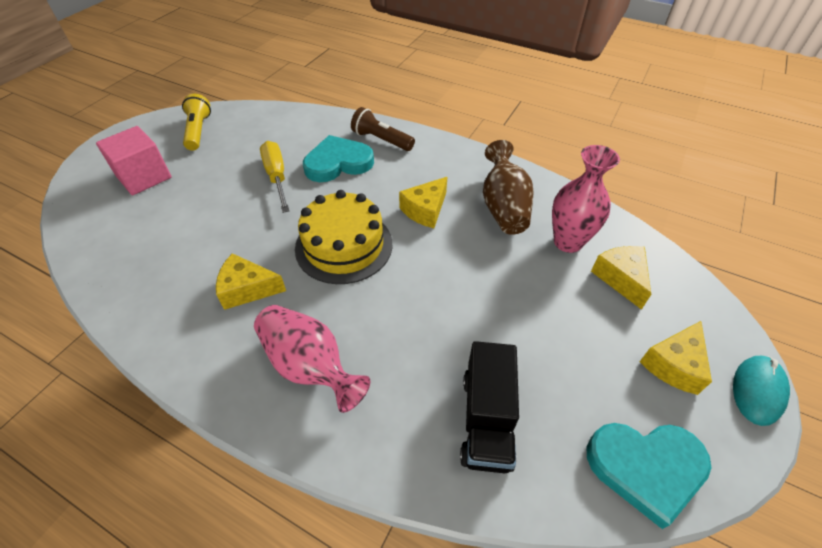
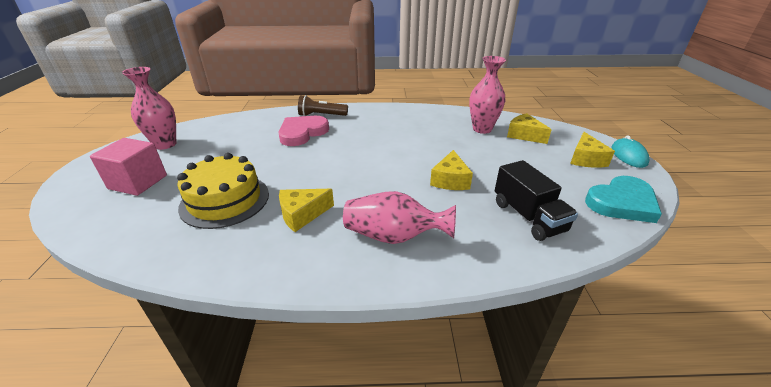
camera: 30 degrees left, 15 degrees down
(198, 131) = (165, 144): yellow flashlight -> pink vase
(277, 177) = (262, 151): yellow screwdriver -> none
(338, 163) = (302, 133): turquoise heart -> pink heart
(344, 246) = (351, 170): yellow cake -> yellow cake (225, 200)
(425, 210) = (386, 139): yellow cheese -> yellow cheese (450, 180)
(503, 207) = (431, 125): brown vase -> none

